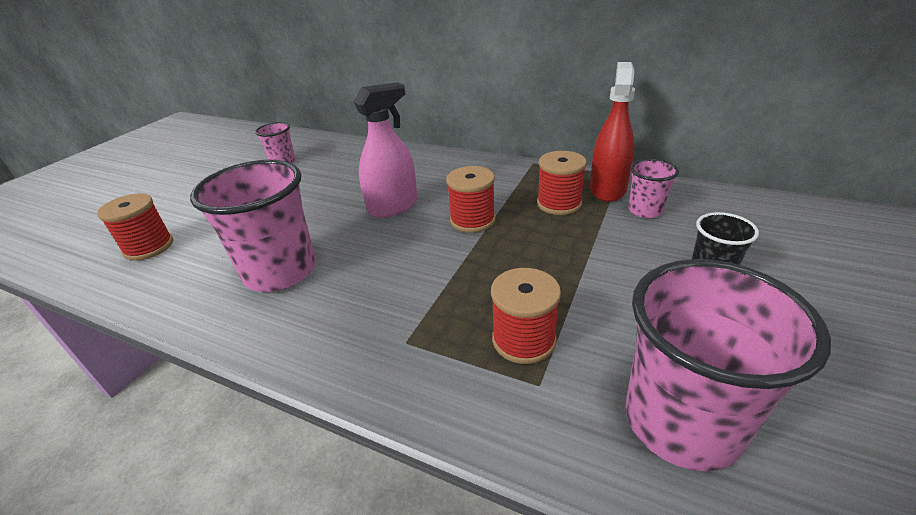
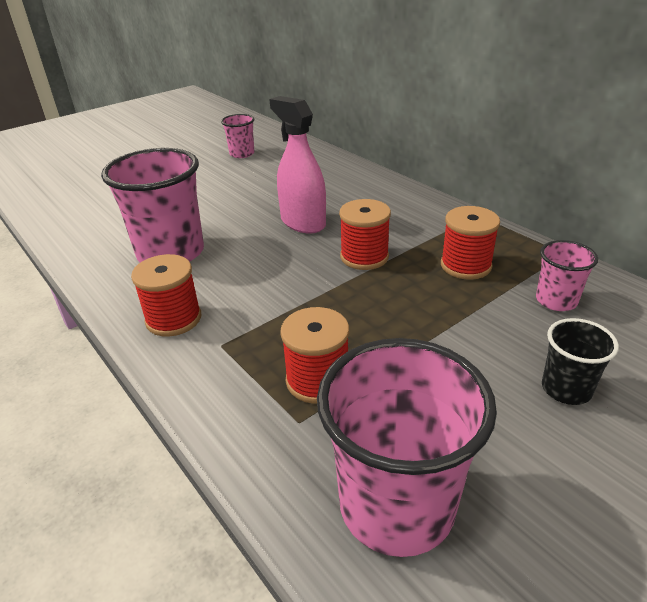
camera: 25 degrees right, 0 degrees up
(149, 247) = (94, 203): red spool -> red spool (173, 319)
(393, 207) = (303, 222): pink spray bottle -> pink spray bottle turned 120 degrees counterclockwise
(607, 189) = (534, 266): red spray bottle -> none

